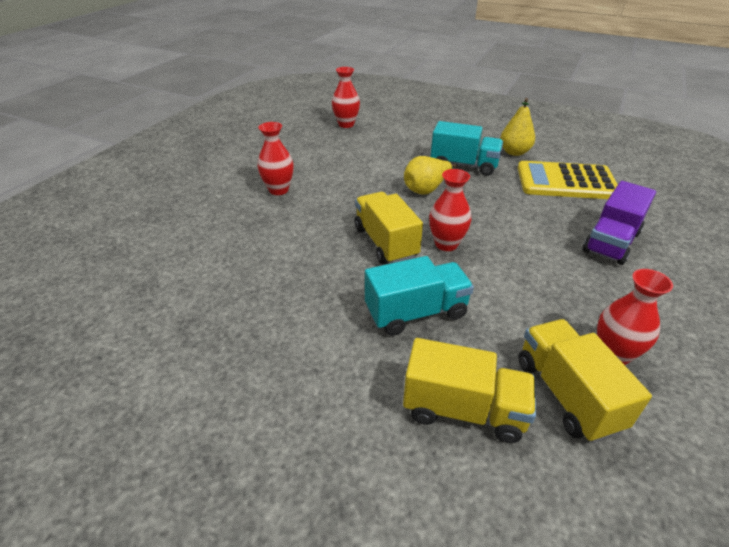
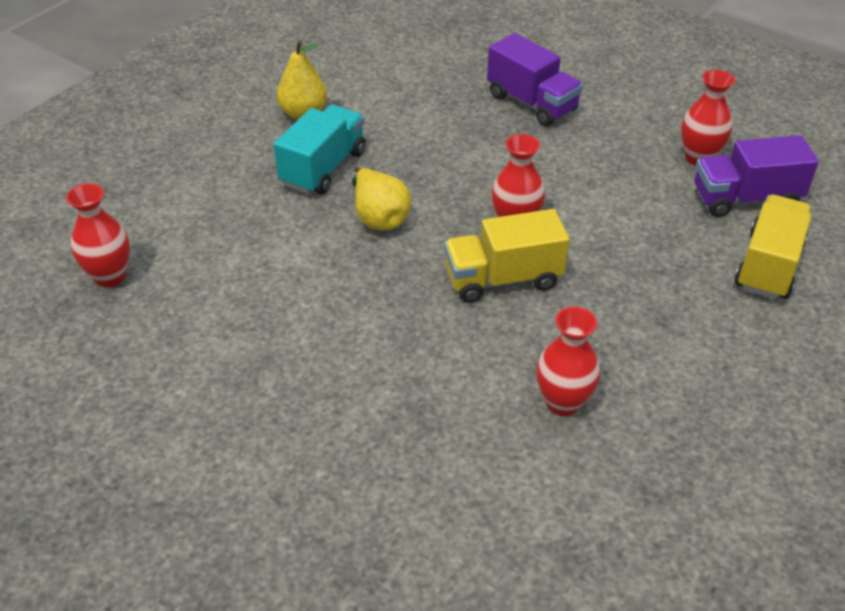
camera: 80 degrees left, 5 degrees up
(278, 190) = (328, 386): red vase -> red vase (563, 402)
(416, 312) = (638, 274): turquoise truck -> none
(566, 182) = (398, 94): yellow calculator -> none
(566, 394) = (745, 199): yellow truck -> purple truck

